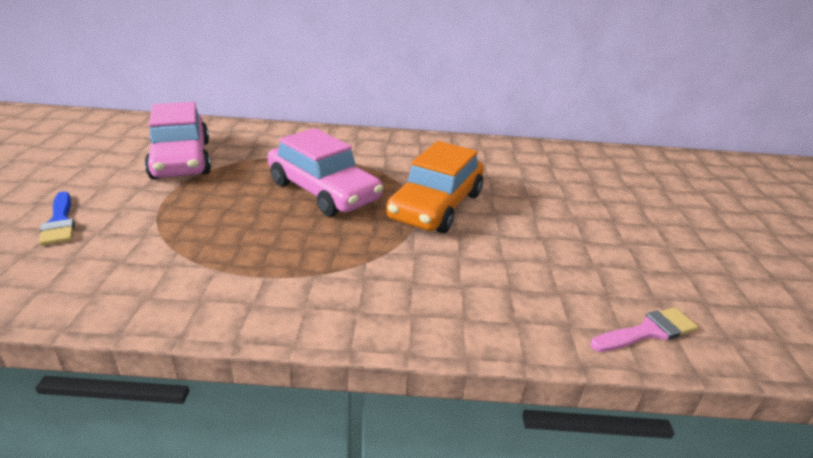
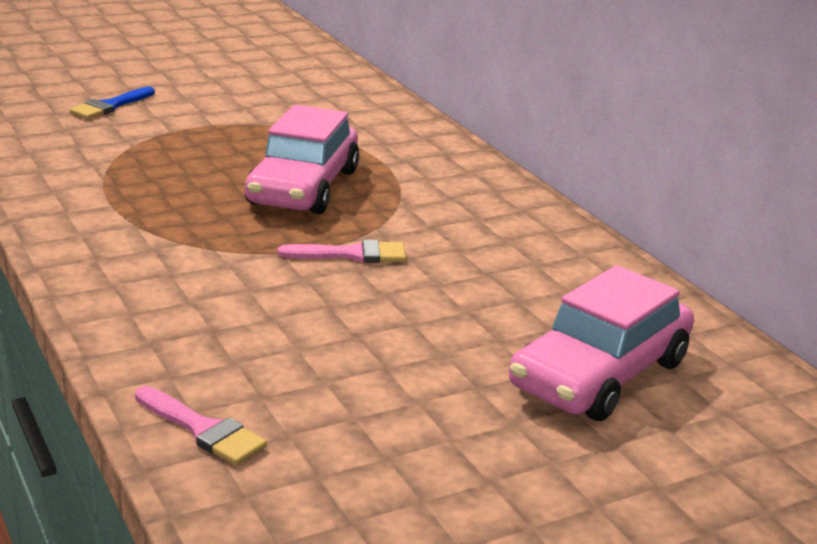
camera: 60 degrees right, 5 degrees down
(181, 159) = (279, 108): pink car -> pink car (599, 374)
(436, 206) = (352, 254): orange car -> pink brush

